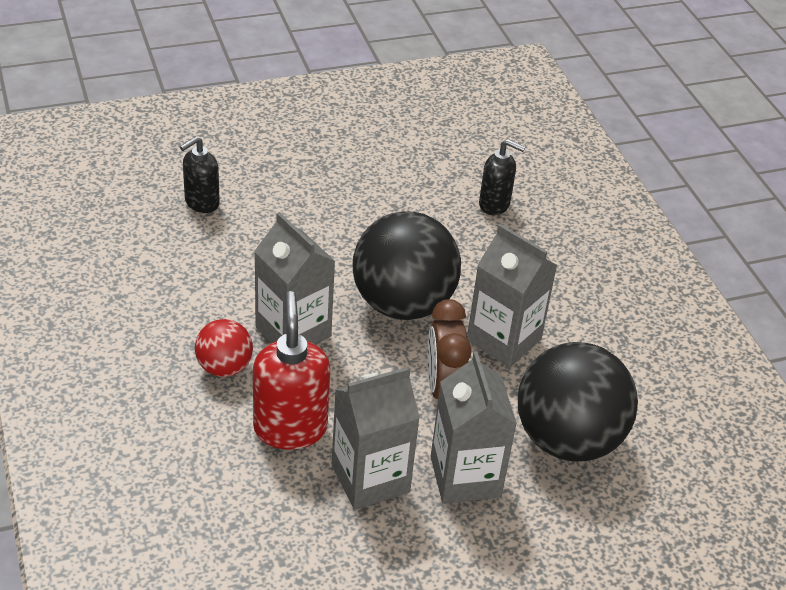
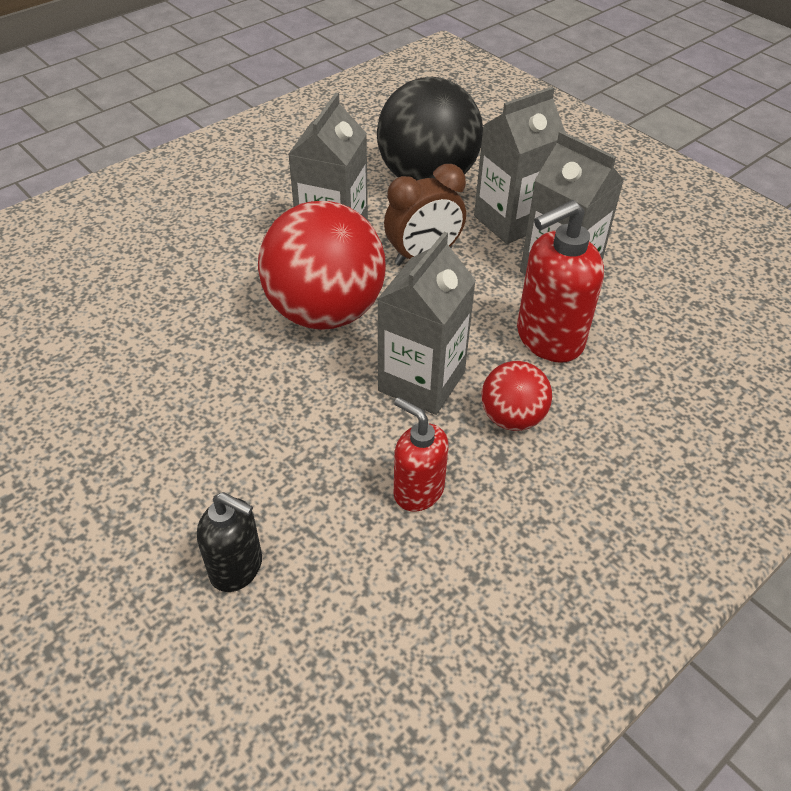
camera: 110 degrees left, 5 degrees up
(198, 294) = (418, 491): none -> red soap dispenser
(402, 304) = (325, 312): black ball -> red ball
(494, 204) = (118, 286): black soap dispenser -> none

